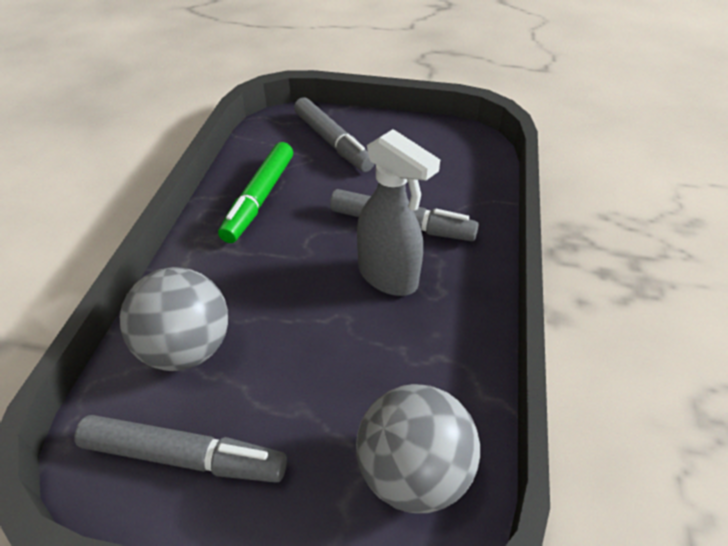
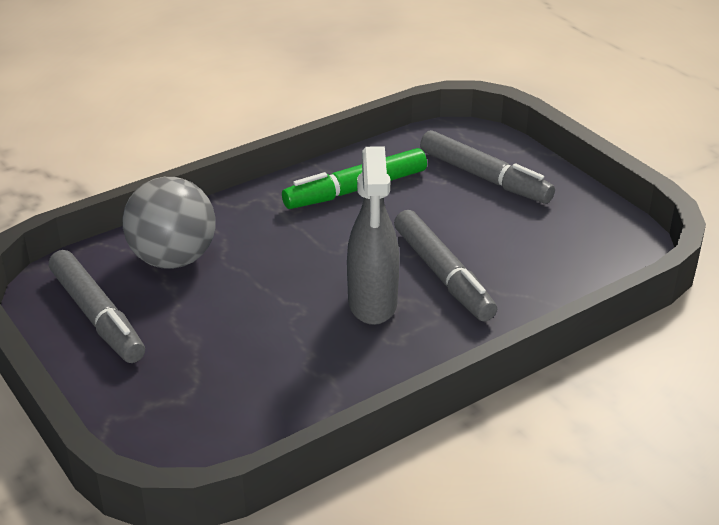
camera: 45 degrees right, 10 degrees down
(332, 142) = (484, 177): grey marker -> grey marker turned 60 degrees counterclockwise
(413, 472) = (211, 421): grey ball -> none

